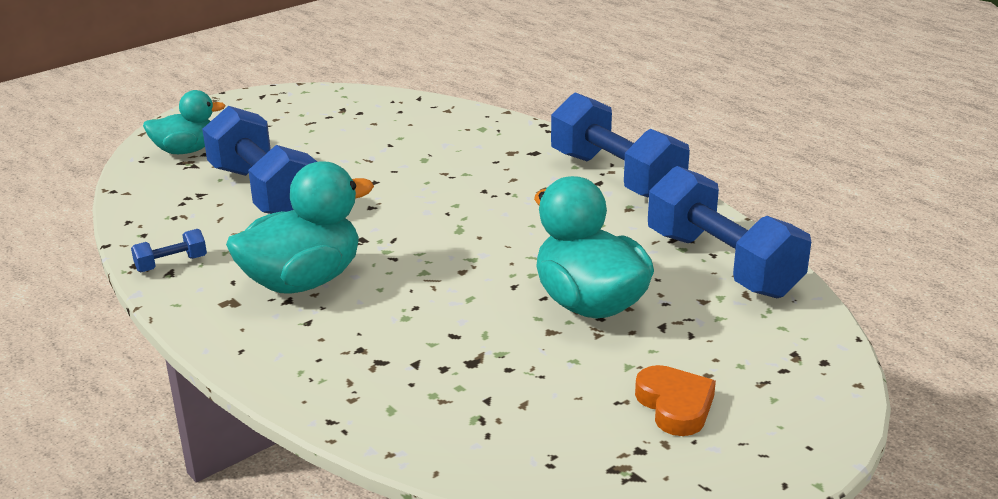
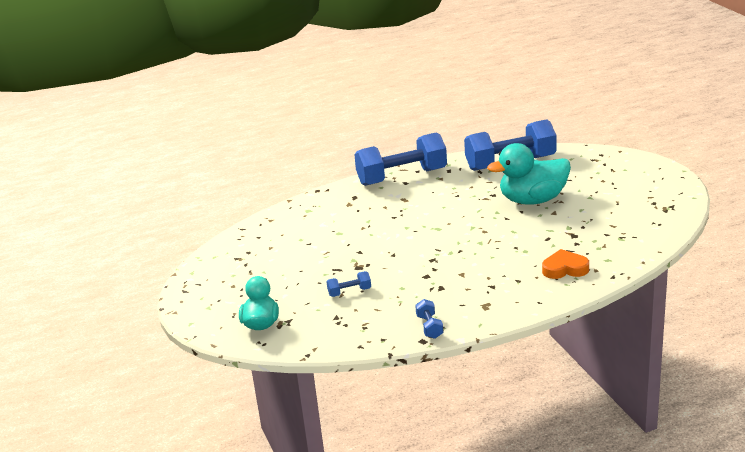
camera: 70 degrees left, 0 degrees up
(264, 192) = (349, 292): blue dumbbell -> blue dumbbell, size x0.41
(303, 281) = (473, 280): turquoise duck -> none
(675, 406) = (624, 191): orange heart -> orange heart (564, 269)

